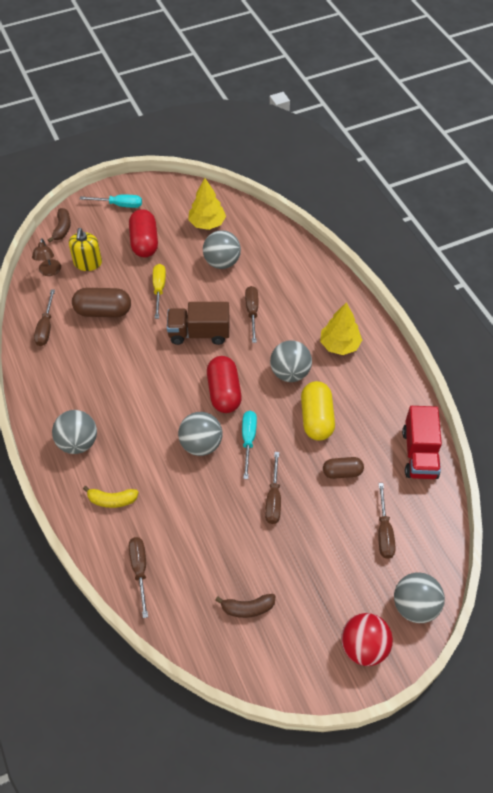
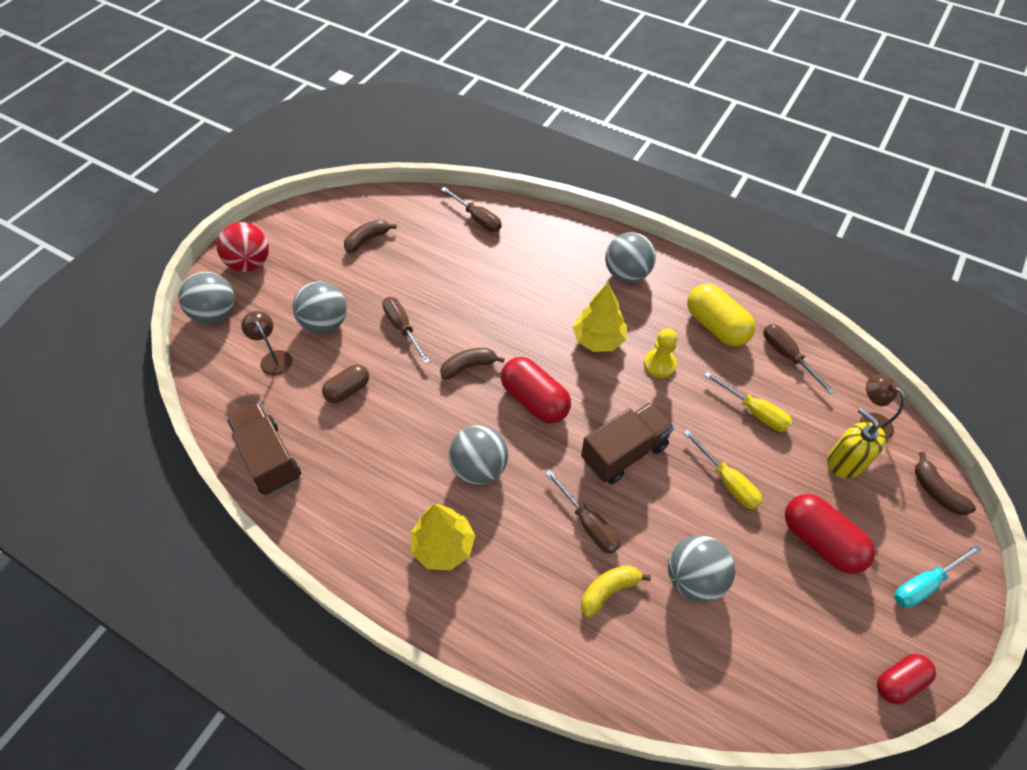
camera: 145 degrees right, 0 degrees up
(103, 311) = (754, 411): brown capsule -> yellow screwdriver
(112, 500) = (549, 250): yellow banana -> yellow banana (608, 590)
(126, 368) = (659, 364): none -> yellow pawn
(174, 186) = (899, 682): none -> red capsule
(201, 444) = (512, 336): grey ball -> grey ball (325, 323)
(207, 223) = (779, 638): yellow tree -> yellow tree (598, 339)
(248, 440) = (468, 366): turquoise screwdriver -> brown banana
(316, 418) = (411, 431): yellow capsule -> yellow capsule (716, 326)
(384, 532) = (273, 358): brown screwdriver -> brown lamp
(419, 454) = (269, 458): red truck -> brown truck

